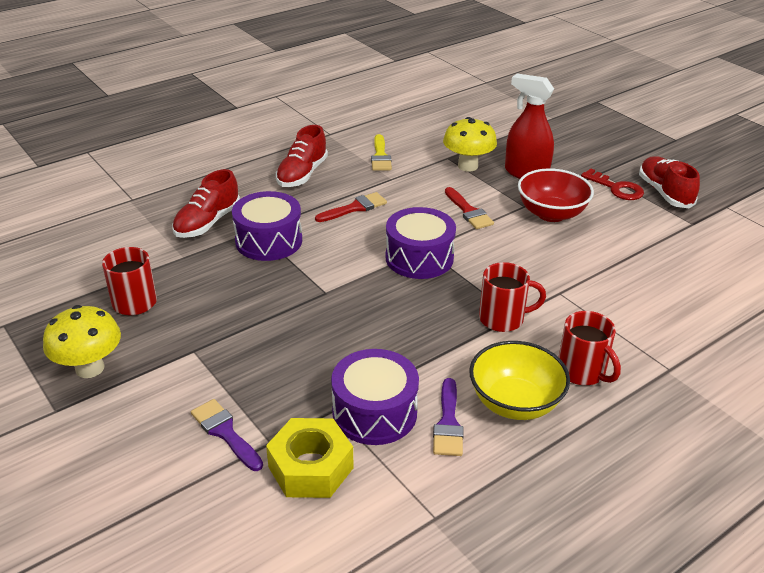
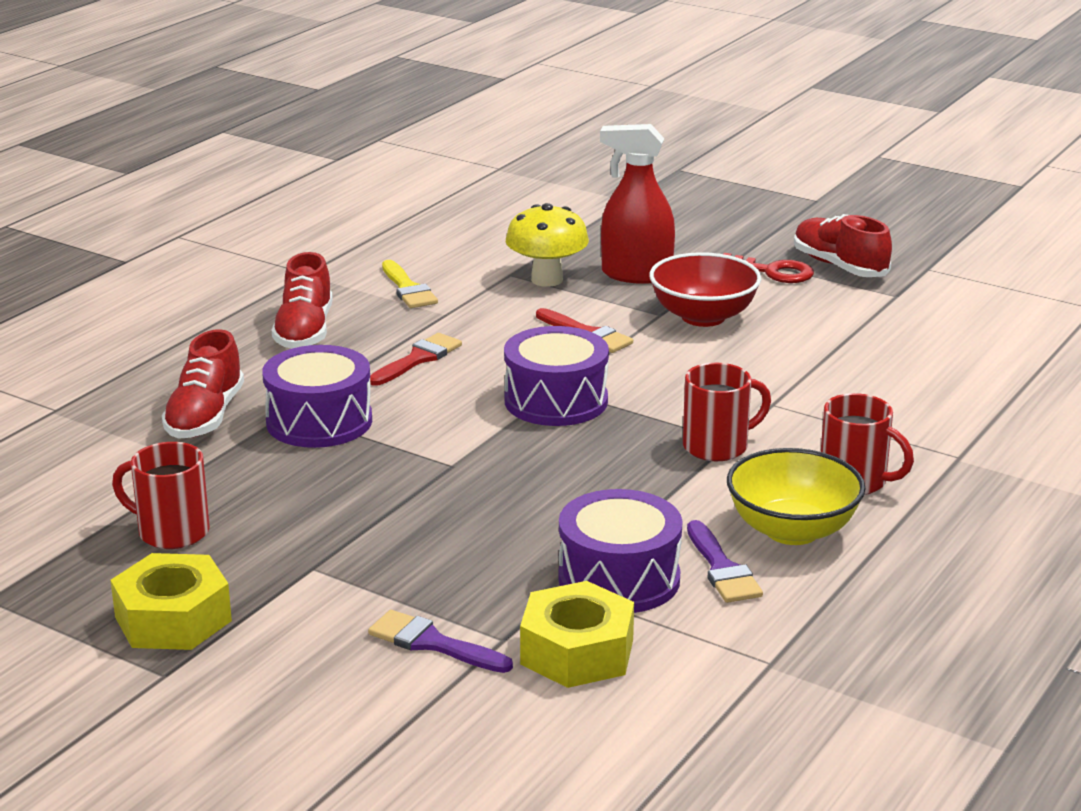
camera: 20 degrees left, 10 degrees down
(90, 368) = (173, 619): yellow mushroom -> yellow nut

